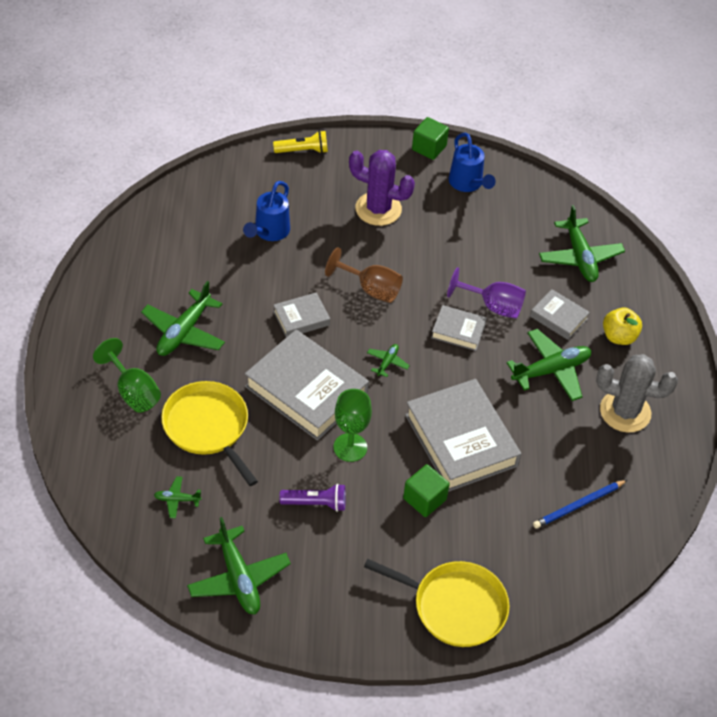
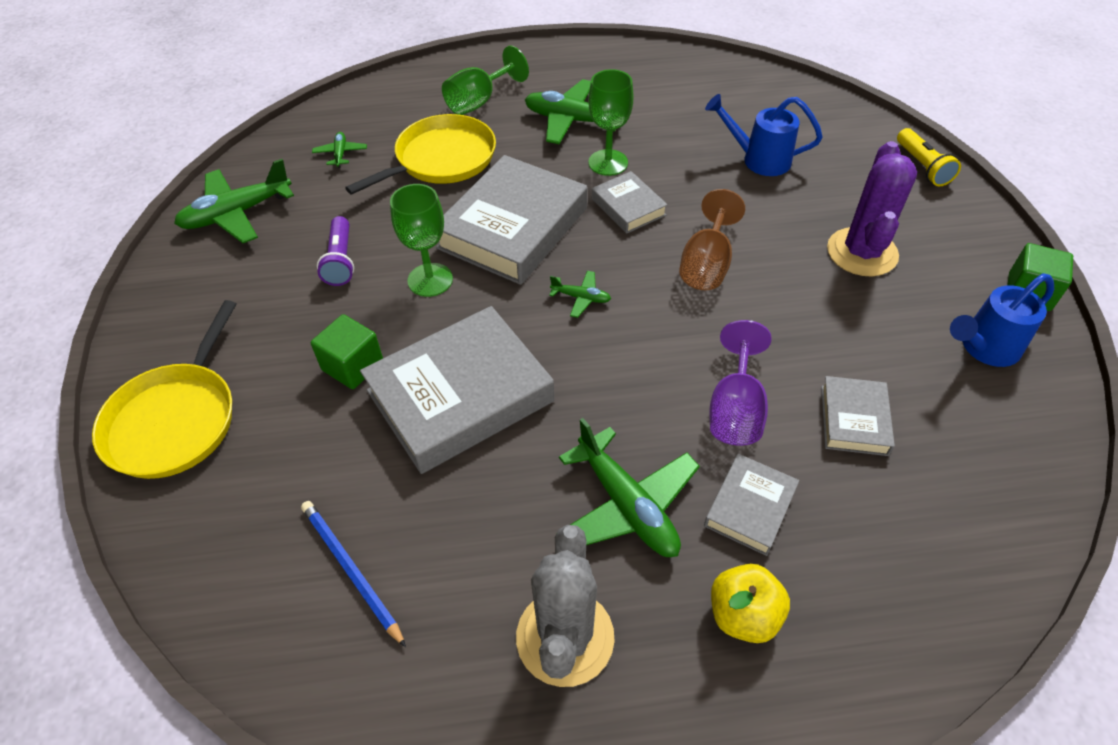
camera: 85 degrees right, 0 degrees up
(246, 320) = (608, 162): none -> green goblet
(458, 331) = (667, 370): grey book -> grey book (854, 420)
(580, 257) = (912, 531): green plane -> none

